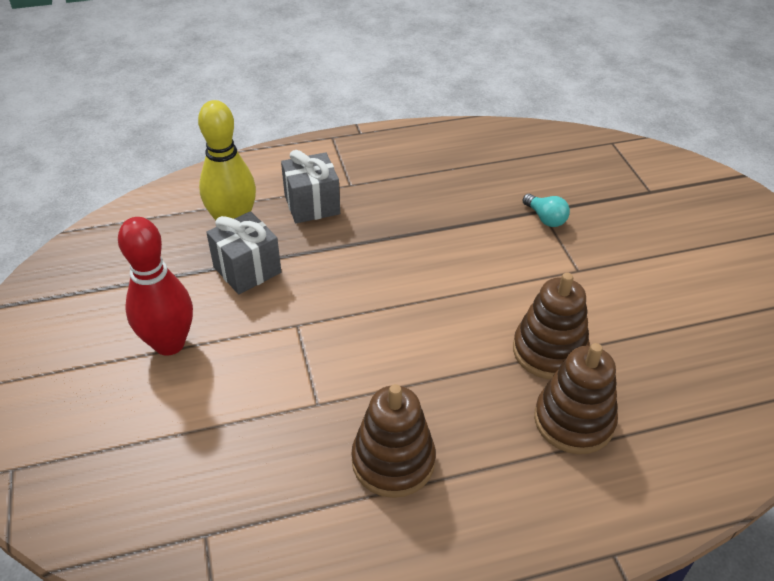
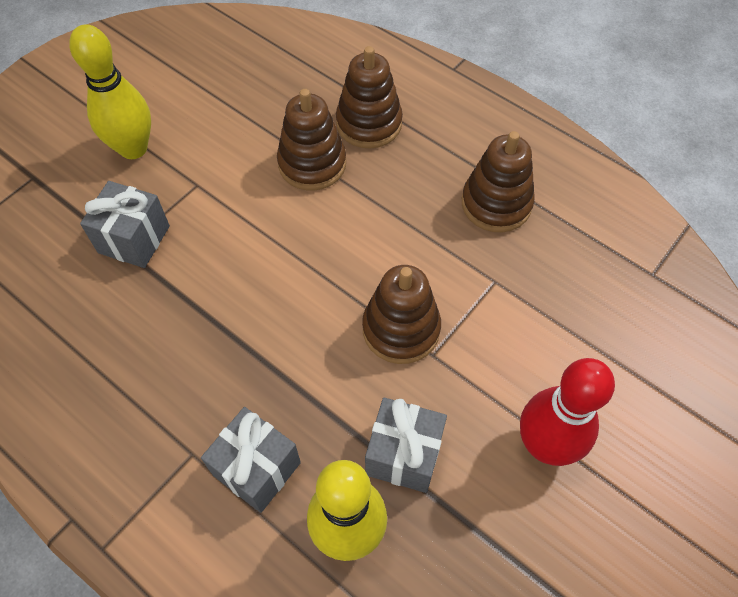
camera: 125 degrees left, 15 degrees up
(335, 319) = (401, 329): none -> brown stacking toy
(545, 218) = (134, 239): turquoise light bulb -> grey gift
(647, 250) = (133, 148): none -> yellow bowling pin

